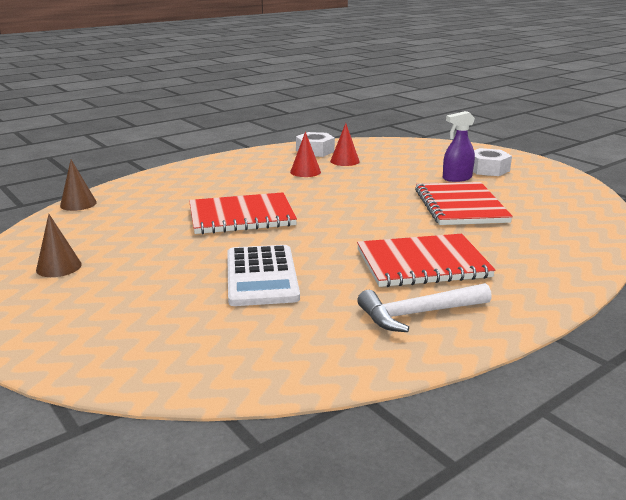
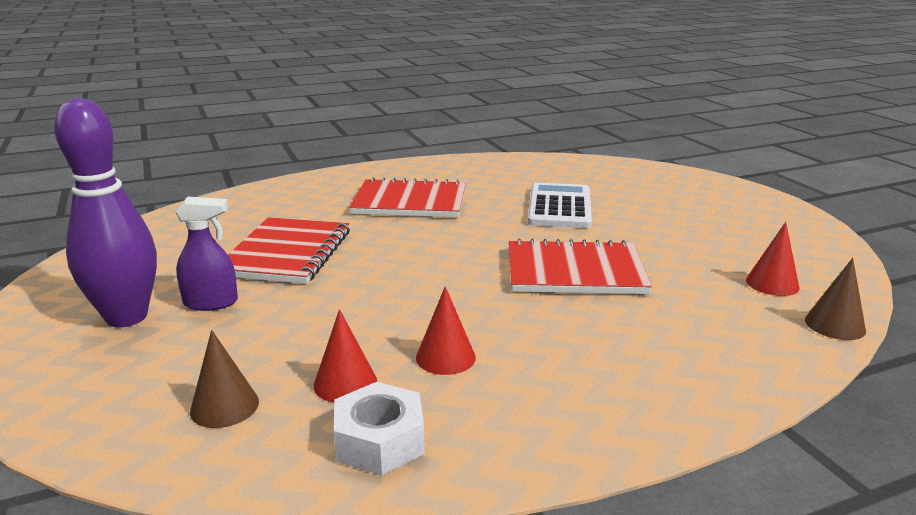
camera: 165 degrees left, 0 degrees up
(59, 267) = (762, 234): brown cone -> brown cone (224, 406)
(95, 223) = (772, 283): none -> red cone
(418, 314) = (450, 175): white hammer -> none
(488, 169) = (126, 317): white nut -> purple bowling pin

